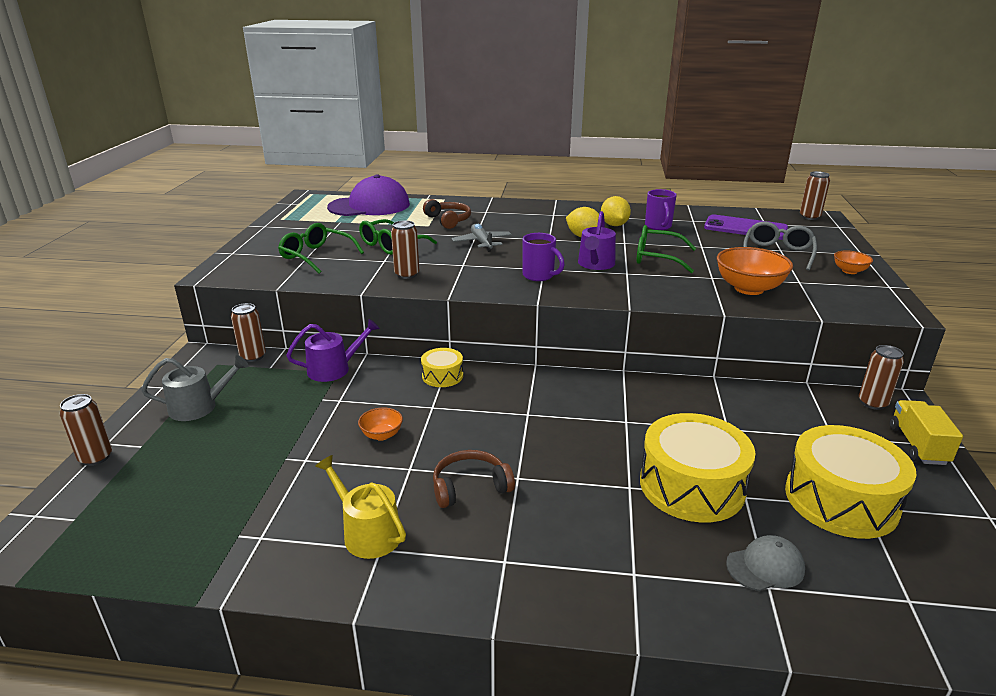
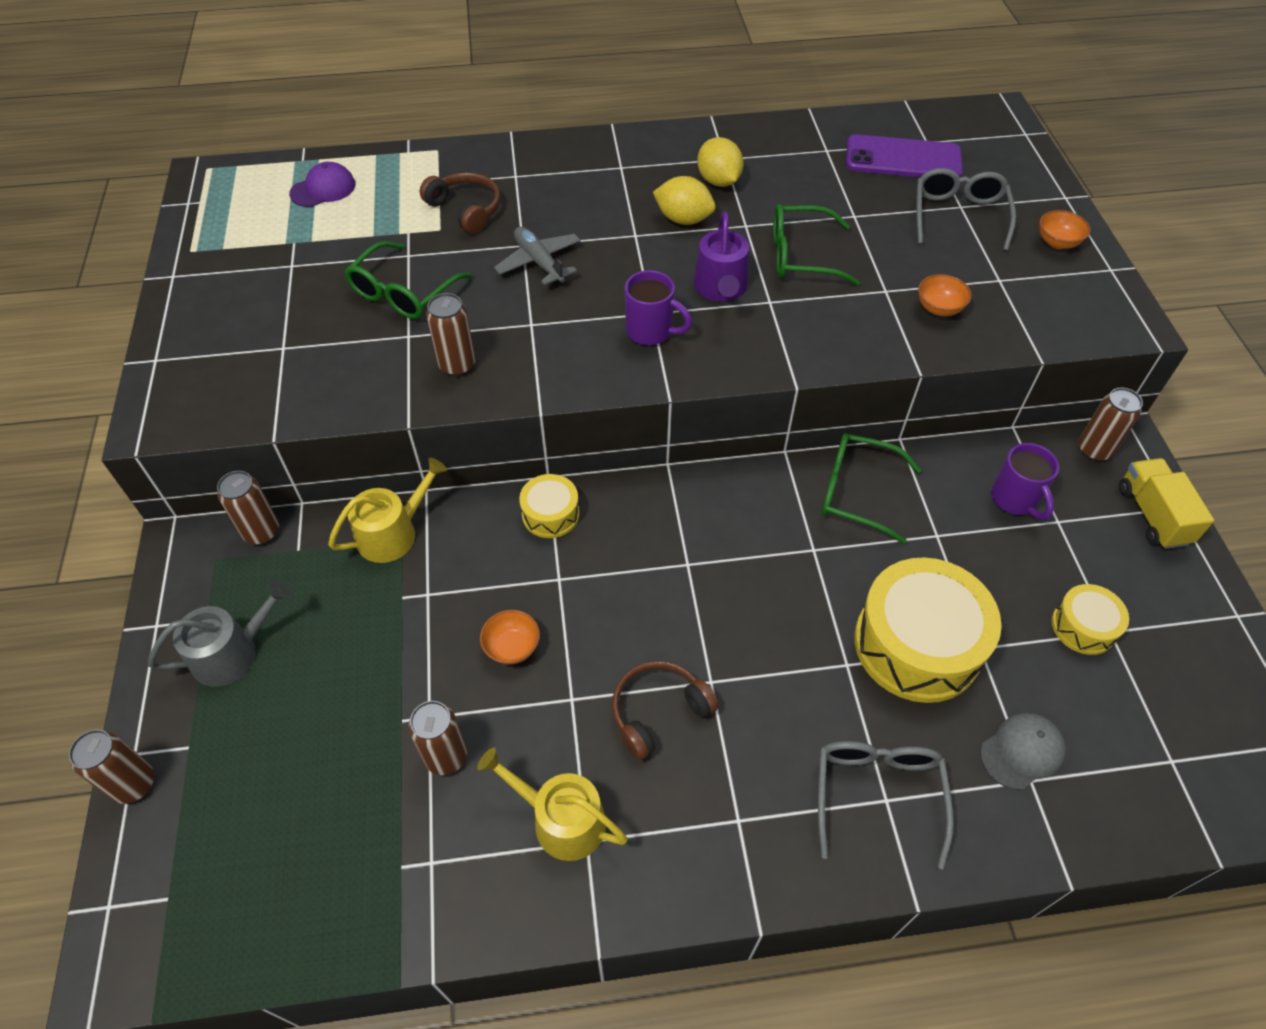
camera: 15 degrees left, 25 degrees up
(316, 256) = (297, 343): green glasses -> green glasses (856, 492)
(334, 369) = (393, 533): purple watering can -> yellow watering can
(369, 206) = (323, 189): purple cap -> purple cap, size x0.50
(627, 568) = (877, 794): none -> grey glasses
(658, 226) = (782, 174): purple mug -> purple mug (1015, 500)
(748, 288) = (939, 308): orange bowl -> orange bowl, size x0.52
(809, 217) = (983, 115): brown can -> brown can (446, 756)
(841, 500) = (1083, 626): yellow drum -> yellow drum, size x0.50

